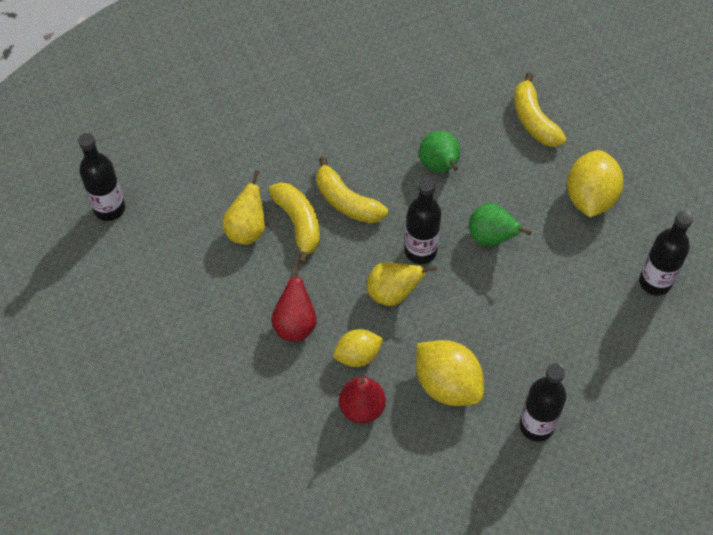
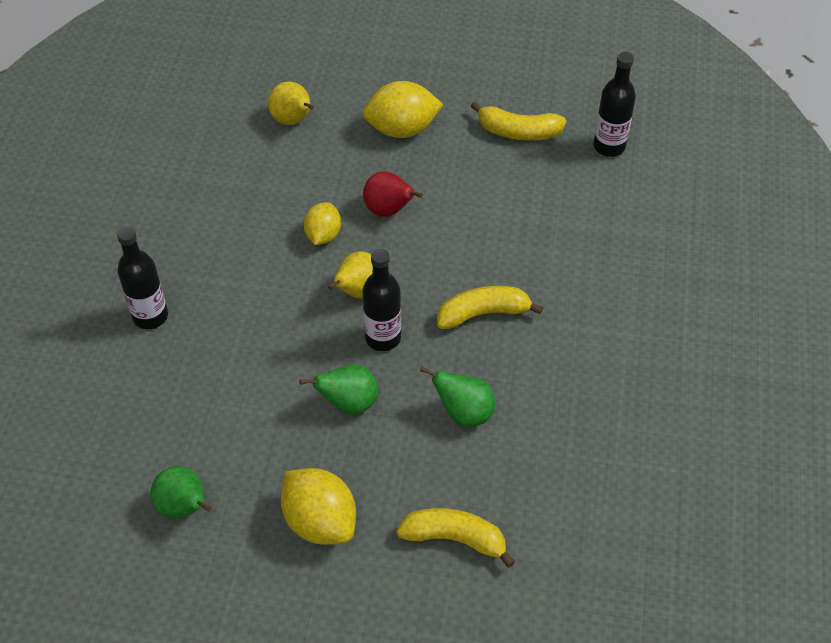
camera: 125 degrees right, 5 degrees down
(247, 230) = (511, 226): yellow pear -> yellow pear (293, 120)
(298, 224) = (488, 265): yellow banana -> yellow banana (518, 131)
(362, 408) = (276, 212): red pear -> none
(447, 385) = (242, 278): yellow lemon -> yellow lemon (402, 129)
(655, 282) = (184, 507): black bottle -> green pear

